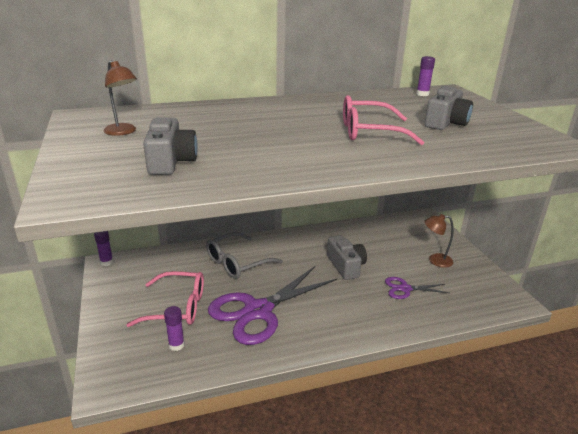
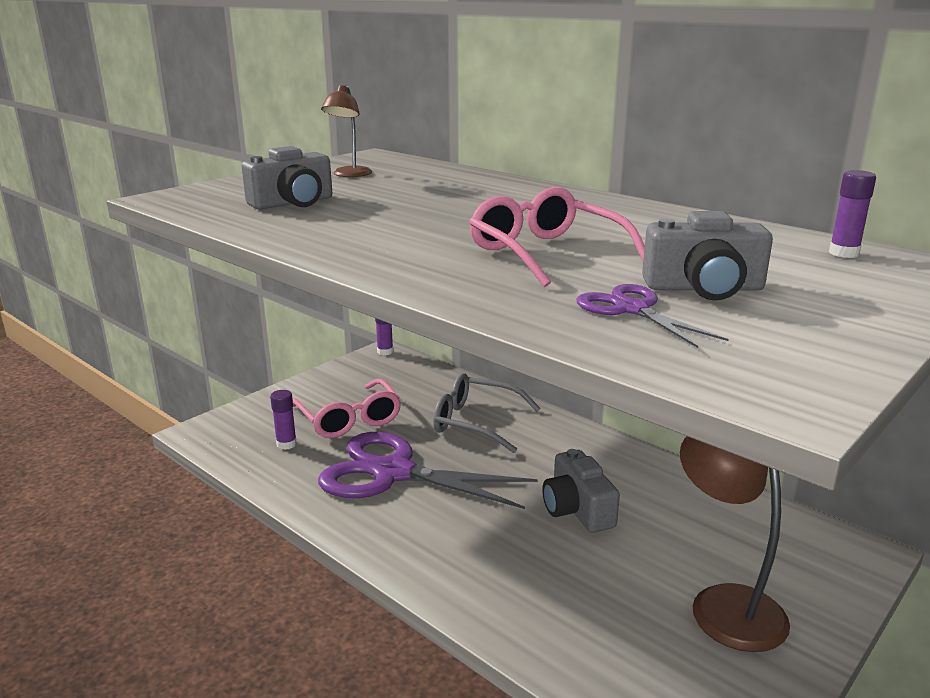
camera: 60 degrees right, 5 degrees down
(346, 266) = (577, 509): grey camera -> grey camera turned 120 degrees clockwise
(405, 289) = (586, 589): purple scissors -> purple scissors (631, 309)
(435, 260) = (724, 604): brown lamp -> brown lamp, size x1.73

